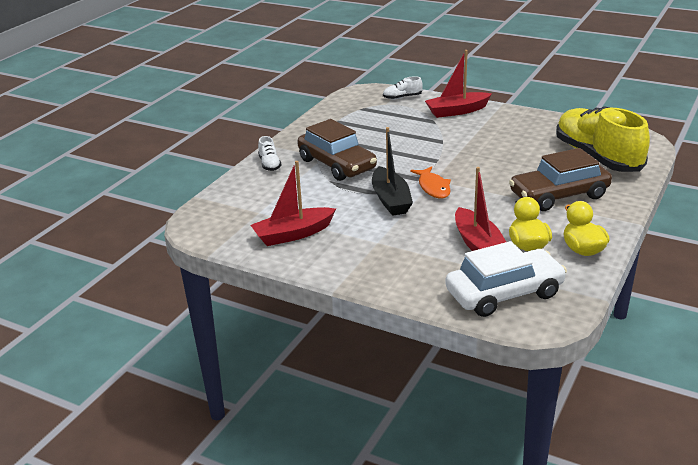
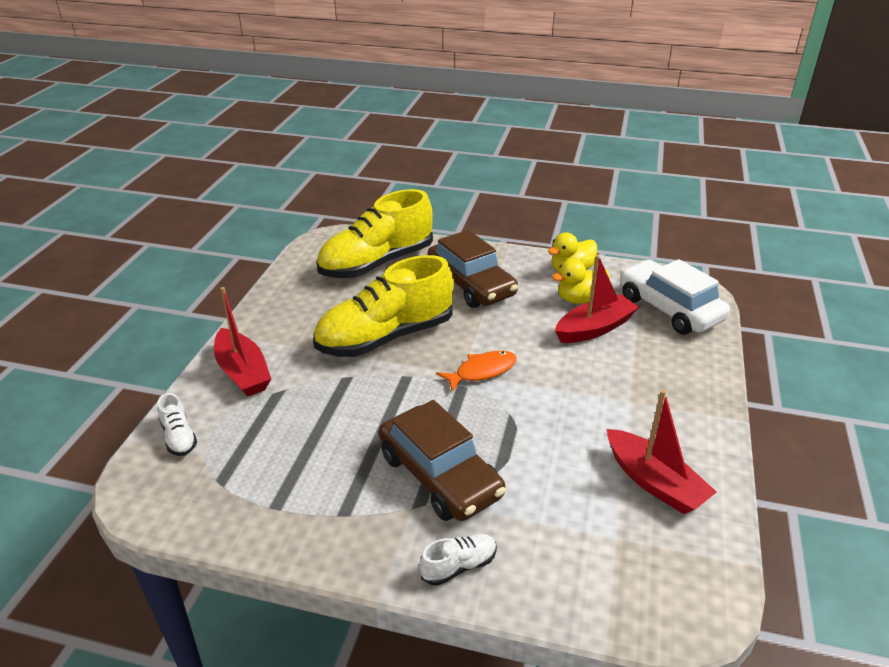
camera: 105 degrees left, 5 degrees up
(337, 164) = (440, 475): brown car -> brown car turned 105 degrees clockwise
(391, 200) = (526, 403): black boat -> none
(485, 155) = (385, 337): none -> yellow shoe

